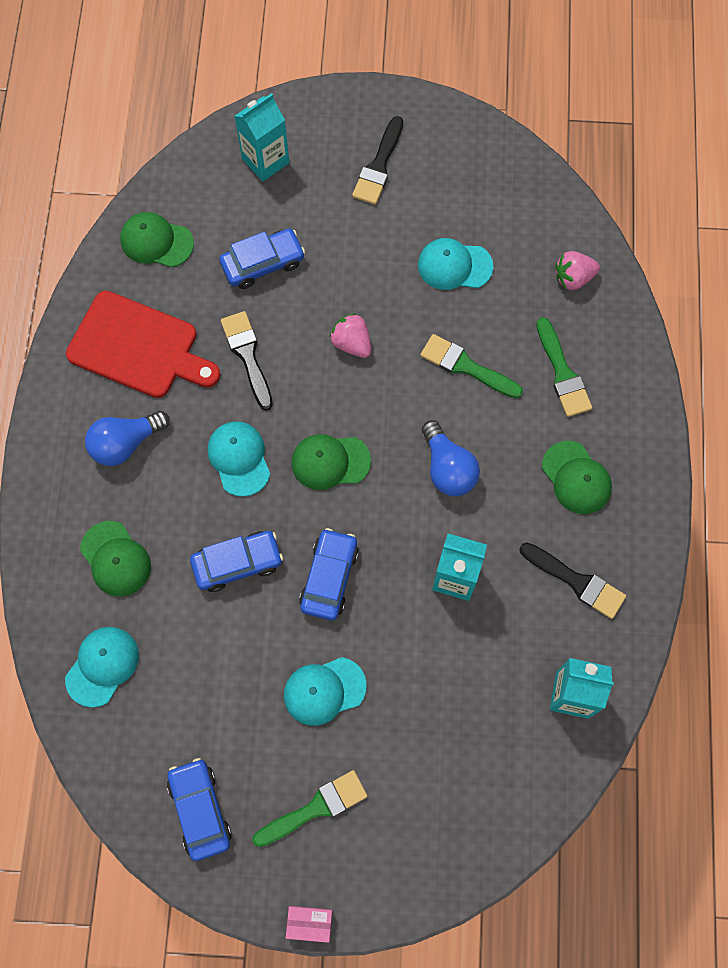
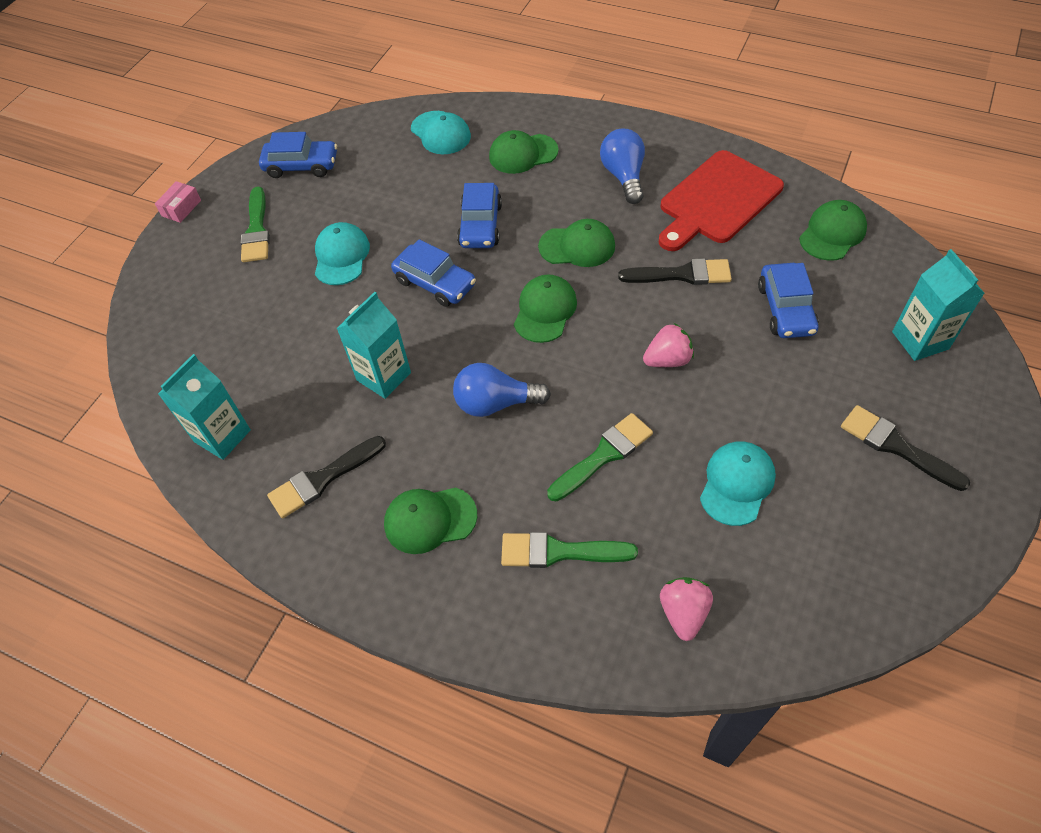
camera: 115 degrees right, 15 degrees down
(239, 458) = (577, 246): turquoise cap -> green cap

